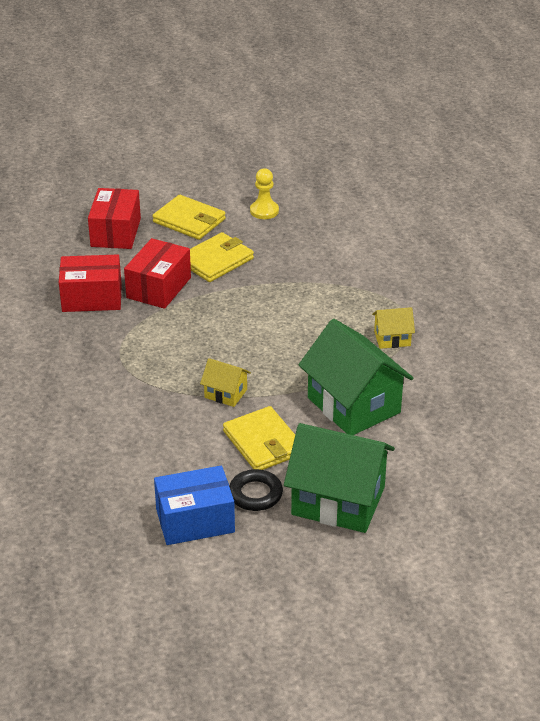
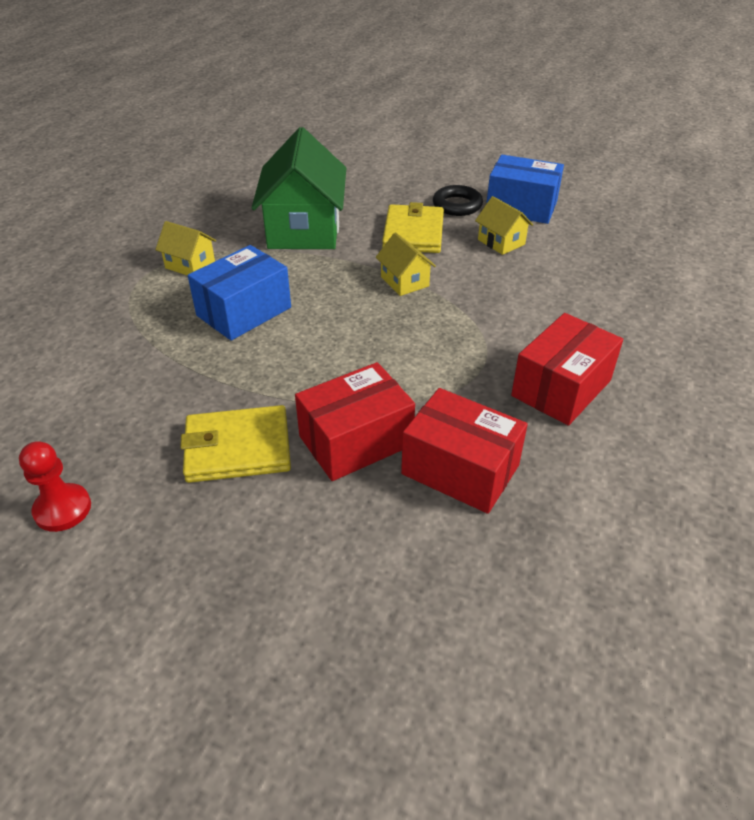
camera: 145 degrees left, 5 degrees up
(115, 232) = (323, 596): red box -> red box (561, 388)
(182, 466) = (501, 242): none -> yellow house
(189, 221) = (186, 554): yellow wallet -> none
(264, 211) = (62, 509): yellow pawn -> red pawn
(308, 324) = (244, 311): none -> blue box
(338, 501) = (399, 181): green house -> none

